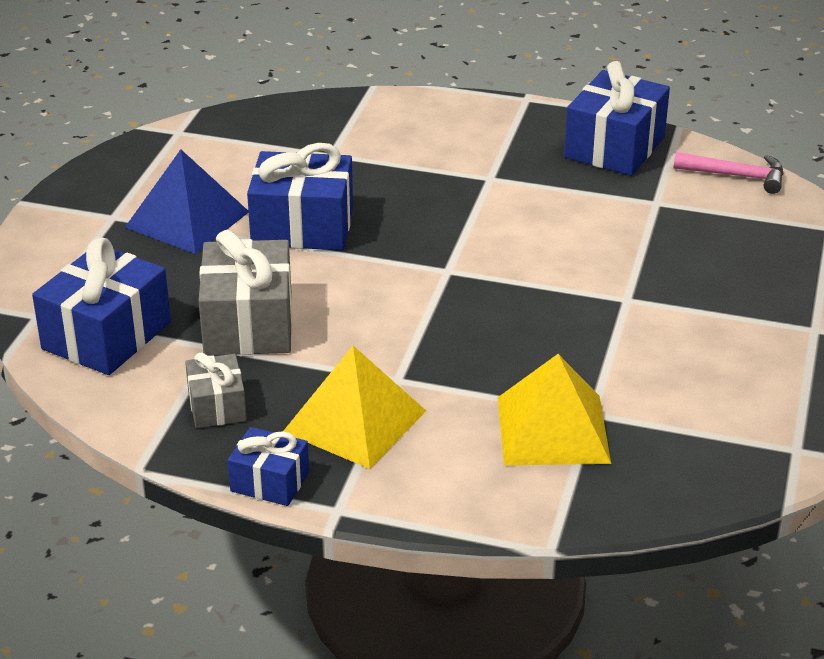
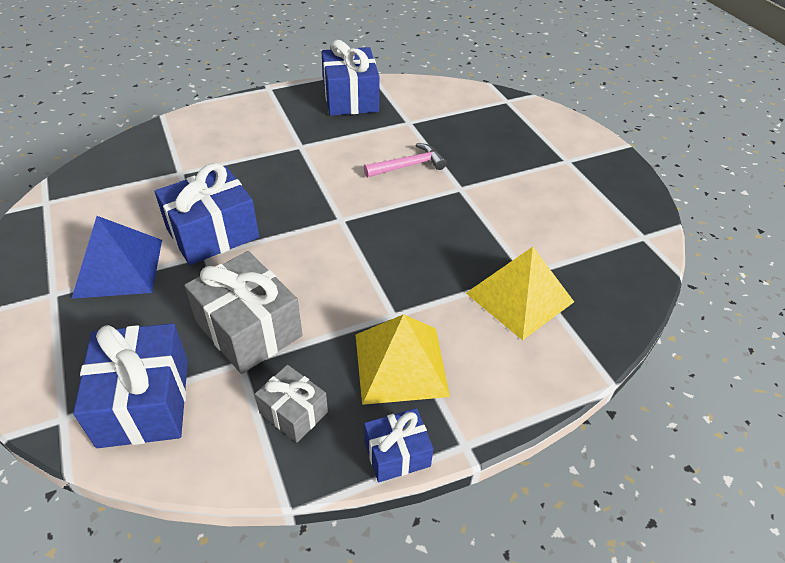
camera: 40 degrees left, 10 degrees up
(736, 176) = (431, 90): pink hammer -> pink hammer (408, 166)

